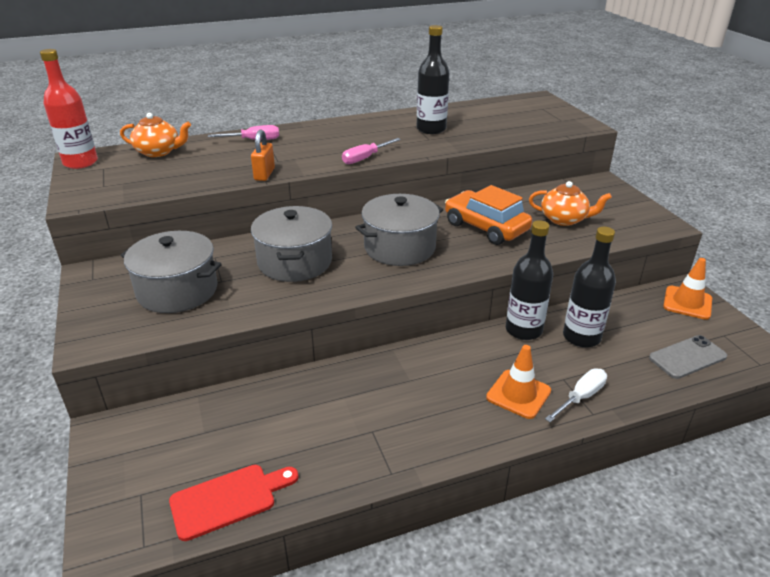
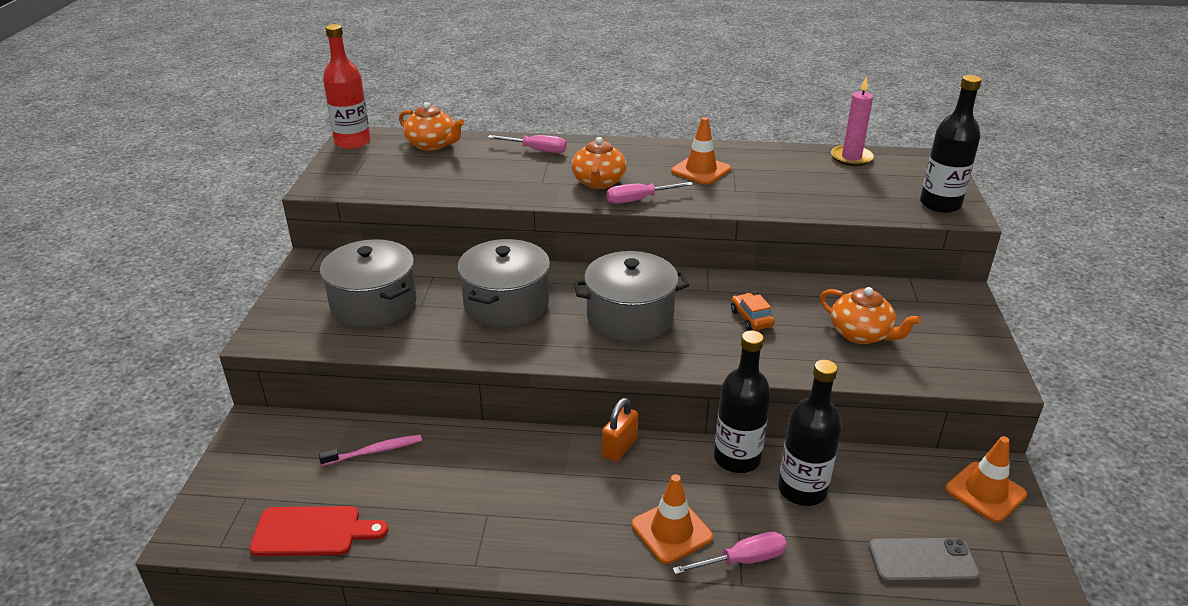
camera: 25 degrees right, 0 degrees up
(238, 414) = (374, 451): none -> pink toothbrush
(264, 174) = (515, 196): orange padlock -> orange padlock (619, 448)
(323, 153) = (598, 182): none -> orange teapot
(393, 131) = (701, 170): none -> orange traffic cone
(431, 129) = (749, 177): black bottle -> black bottle (940, 204)
(486, 227) = (751, 318): orange car -> orange car, size x0.48
(487, 106) = (851, 158): none -> pink candle
(581, 397) = (742, 560): white screwdriver -> pink screwdriver

